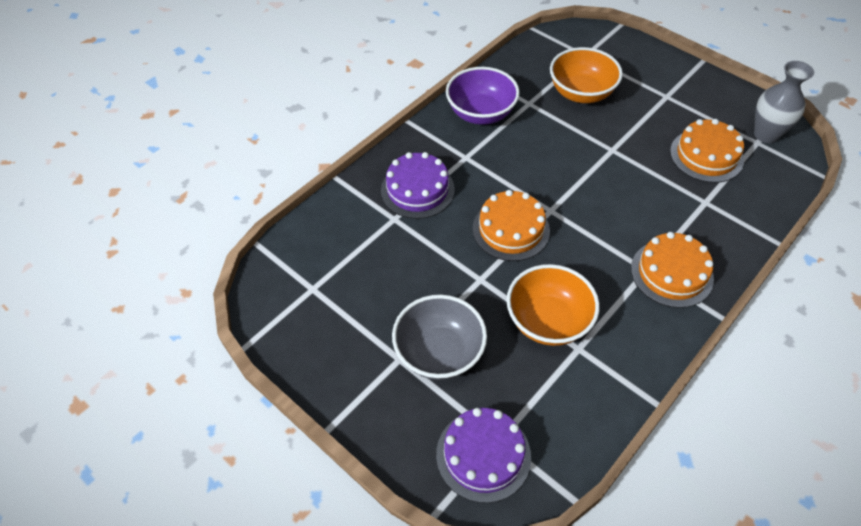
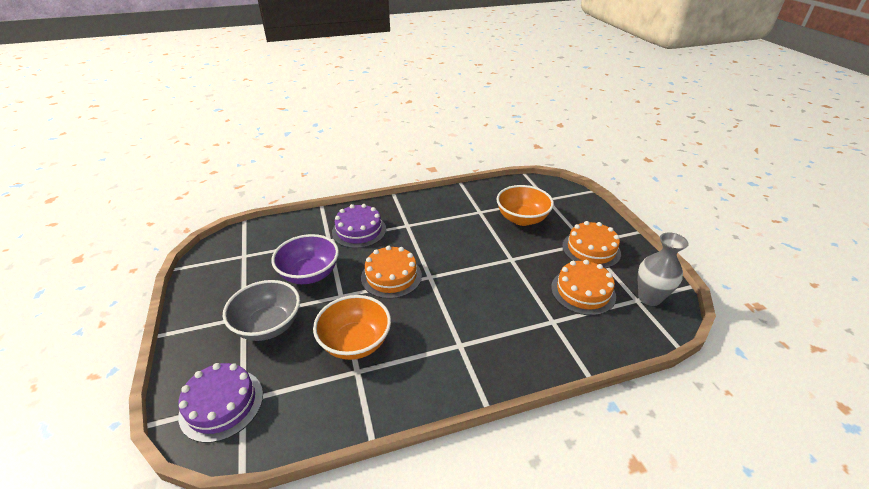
camera: 30 degrees right, 15 degrees down
(481, 113) = (442, 206): purple bowl -> purple bowl (310, 274)
(671, 273) = (477, 356): orange cake -> orange cake (591, 249)

